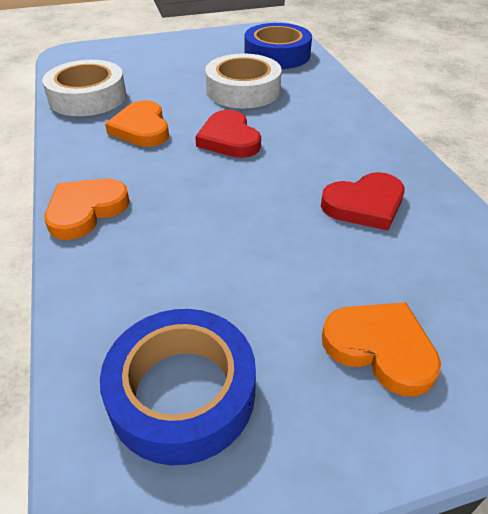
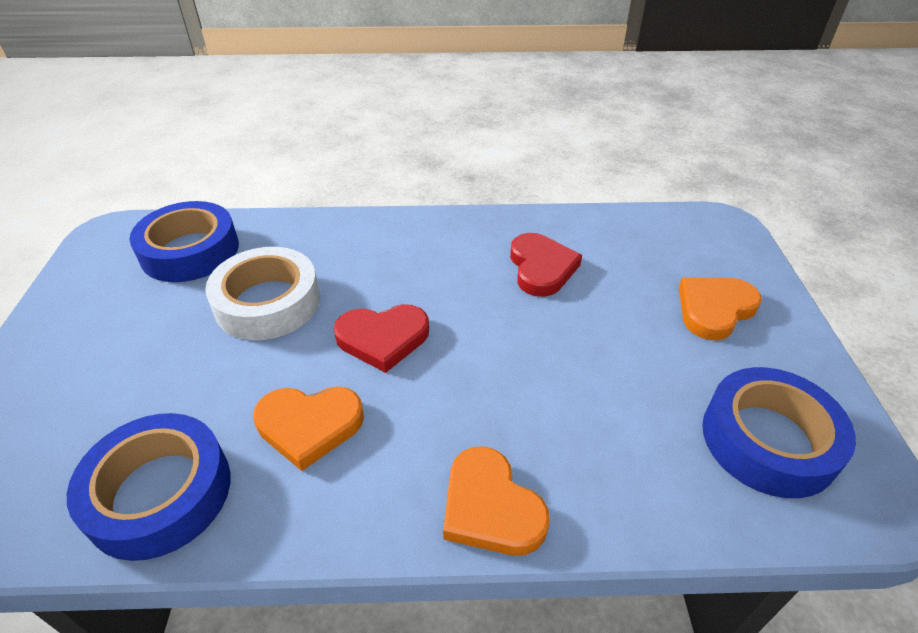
camera: 75 degrees left, 0 degrees up
(88, 97) = (160, 493): white tape -> blue tape

